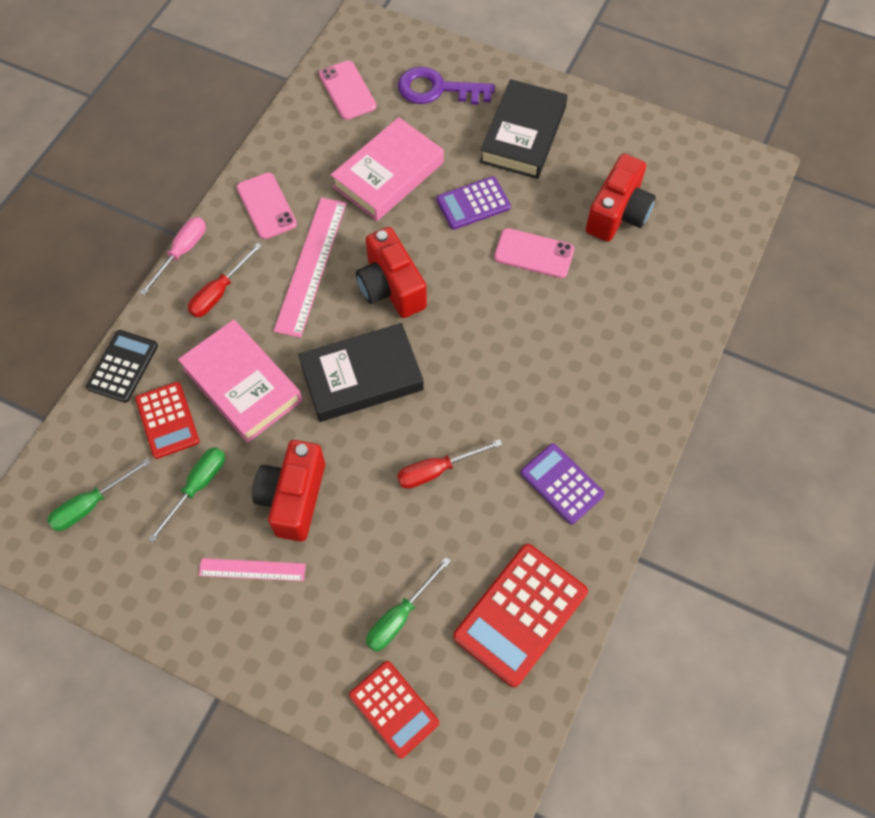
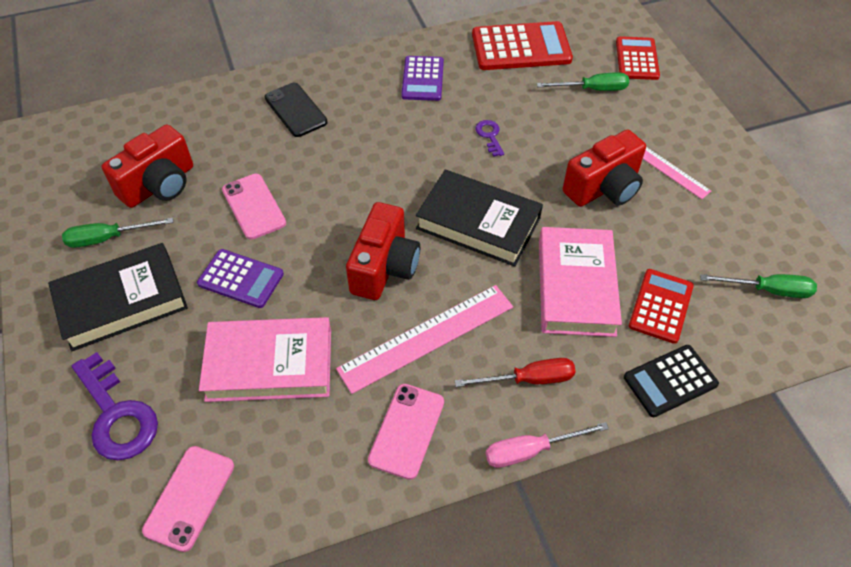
camera: 135 degrees left, 10 degrees down
(197, 487) = (671, 243): green screwdriver -> green screwdriver (108, 238)
(437, 470) = (489, 136): red screwdriver -> purple key
(618, 213) = (159, 185): red camera -> red camera turned 150 degrees clockwise
(618, 355) = (295, 110): none -> black phone

